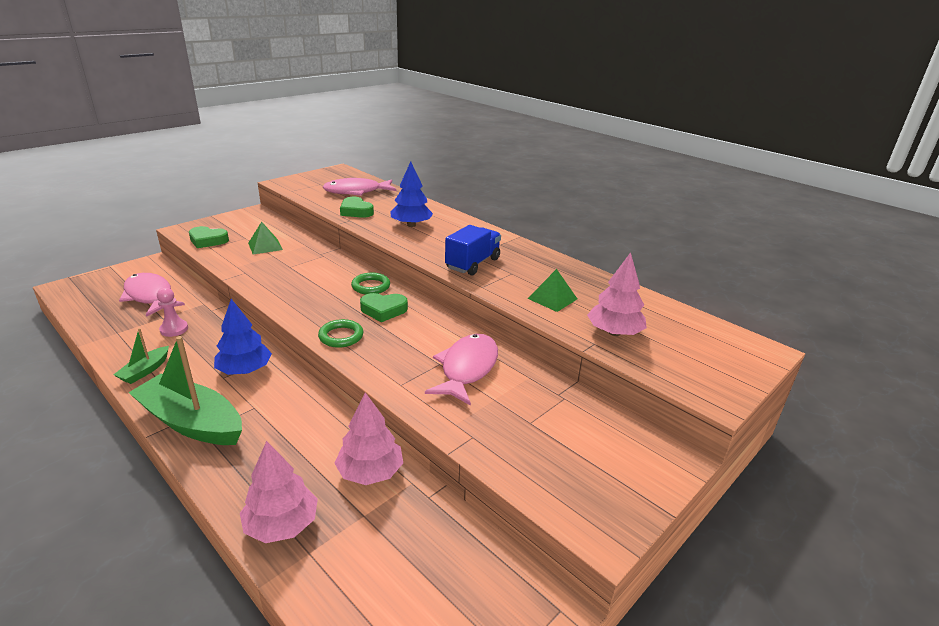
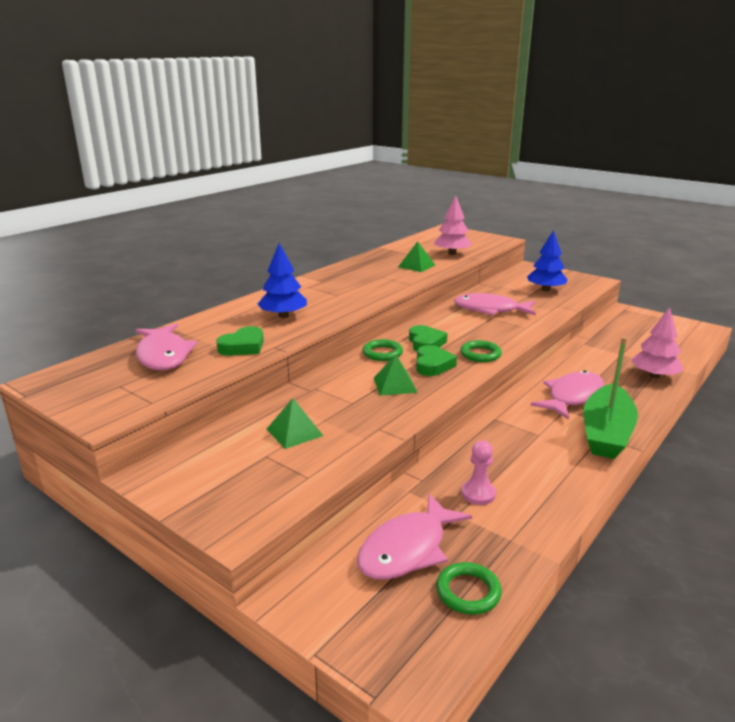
camera: 95 degrees left, 5 degrees down
(95, 309) = (468, 592): none -> green ring
(145, 371) = (564, 485): green boat -> none
(208, 240) = (281, 487): green heart -> green heart (432, 365)
(245, 370) = (520, 426): blue tree -> blue tree (545, 290)
(274, 421) = (572, 397): none -> pink fish
(306, 285) = (395, 385): none -> green pyramid
(370, 472) = (587, 356): pink tree -> none
(472, 264) = (369, 288): blue truck -> none

